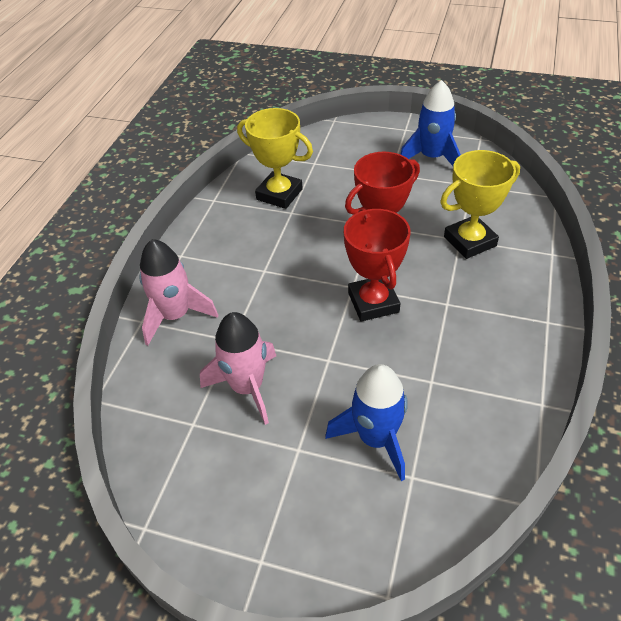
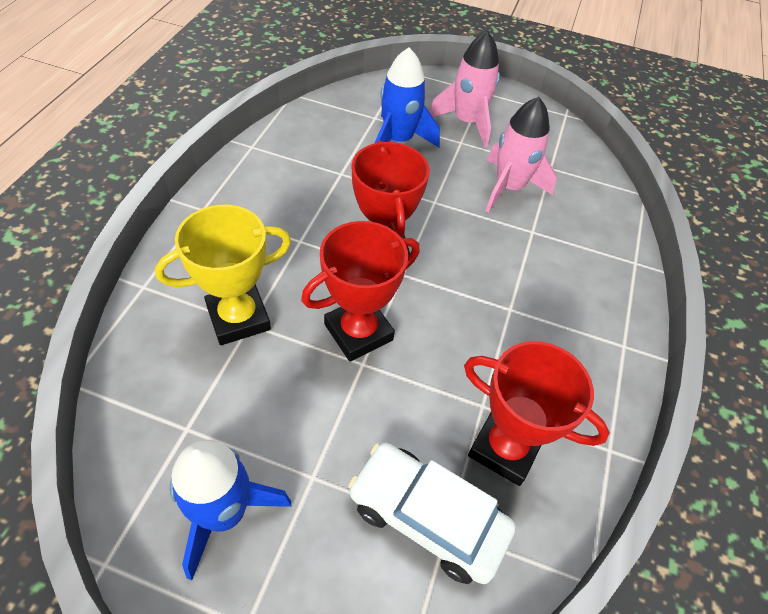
camera: 175 degrees right, 5 degrees up
(175, 315) = (600, 263): pink rocket -> pink rocket (467, 122)
(279, 194) = (504, 448): yellow trophy -> red trophy
(325, 165) = (427, 517): none -> white car

